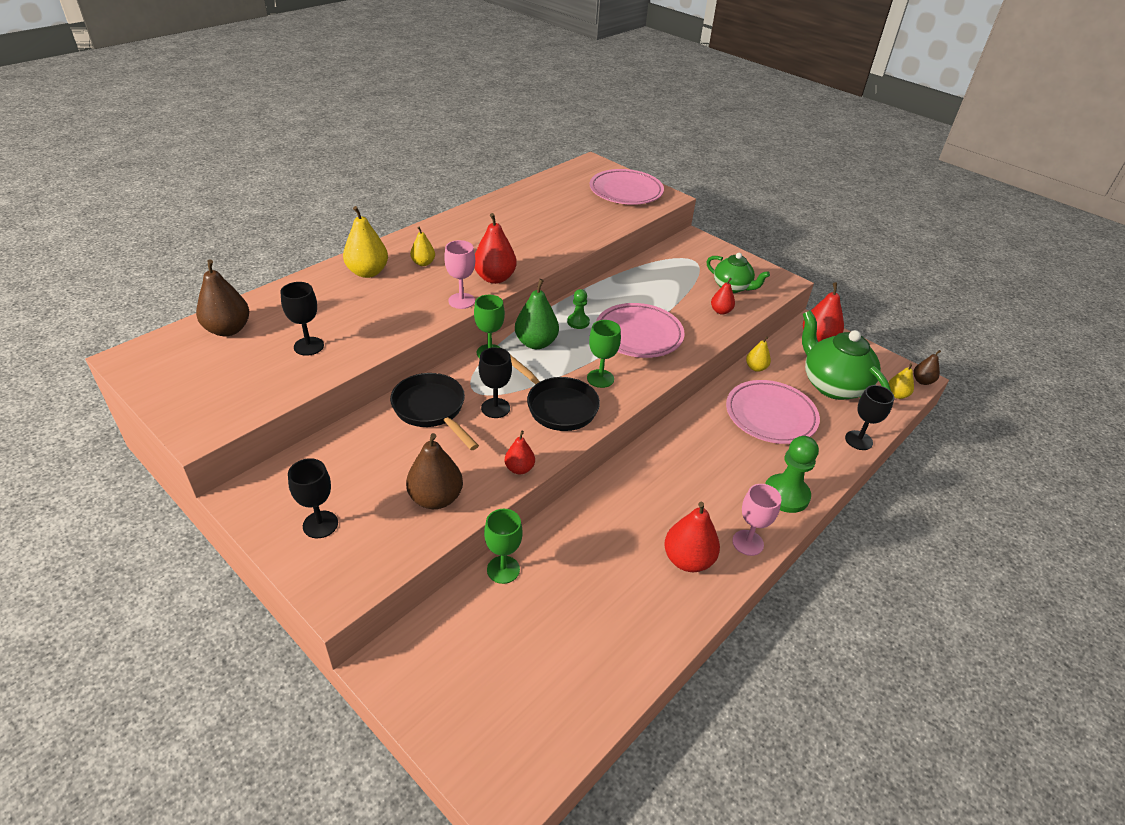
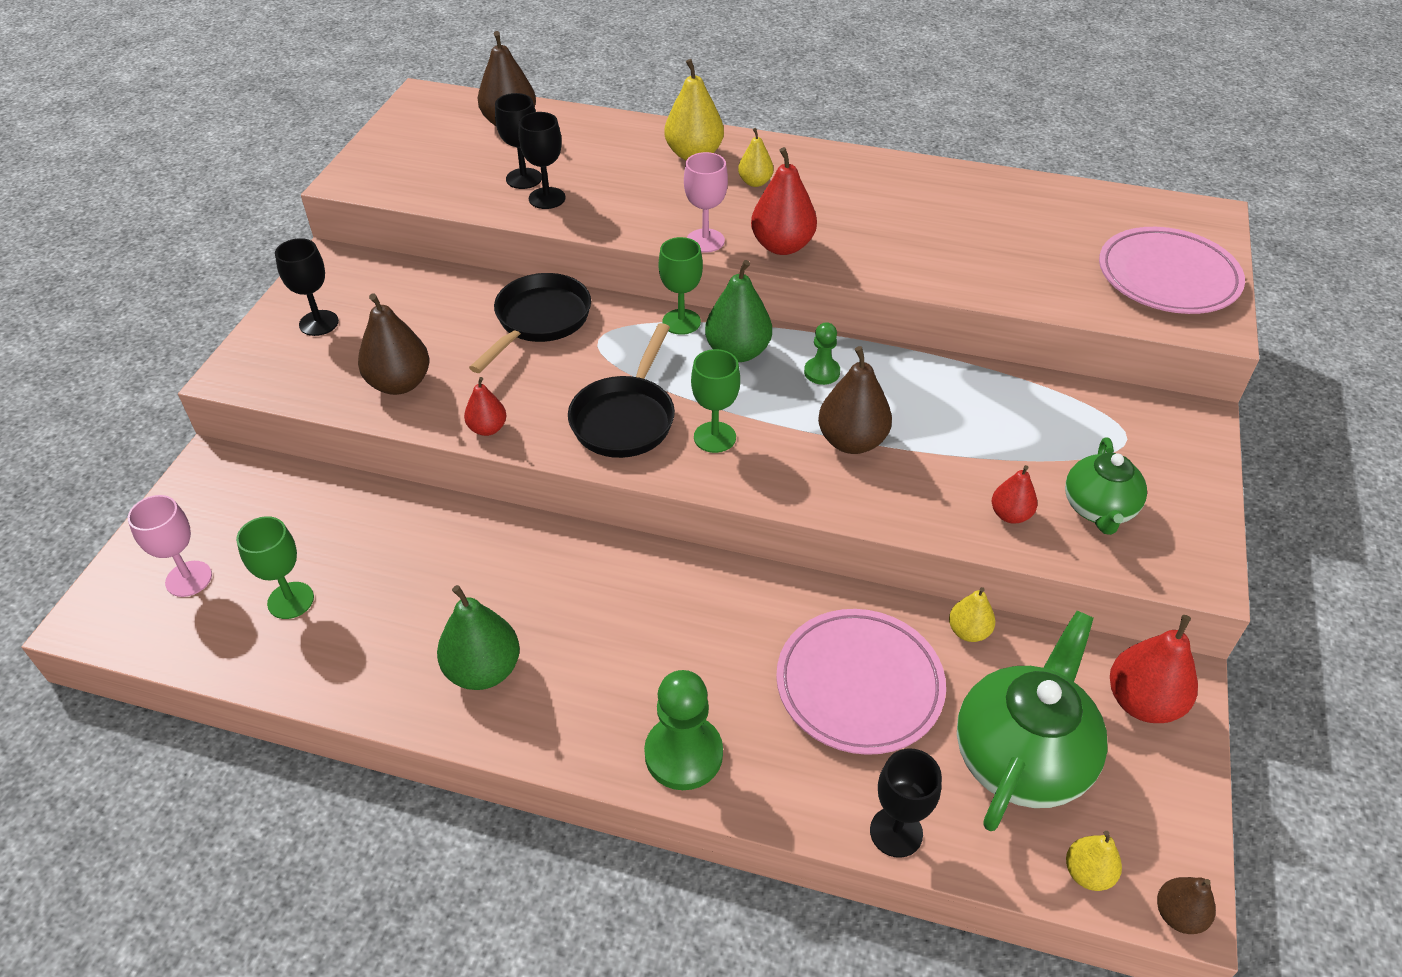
camera: 65 degrees right, 5 degrees up
(495, 408) = (580, 368): black goblet -> black goblet (547, 198)
(503, 569) = (376, 500): green goblet -> green goblet (290, 600)
(638, 334) = (851, 441): pink plate -> brown pear
(688, 560) = (483, 670): red pear -> green pear
(747, 543) = (553, 730): pink goblet -> pink goblet (188, 579)

